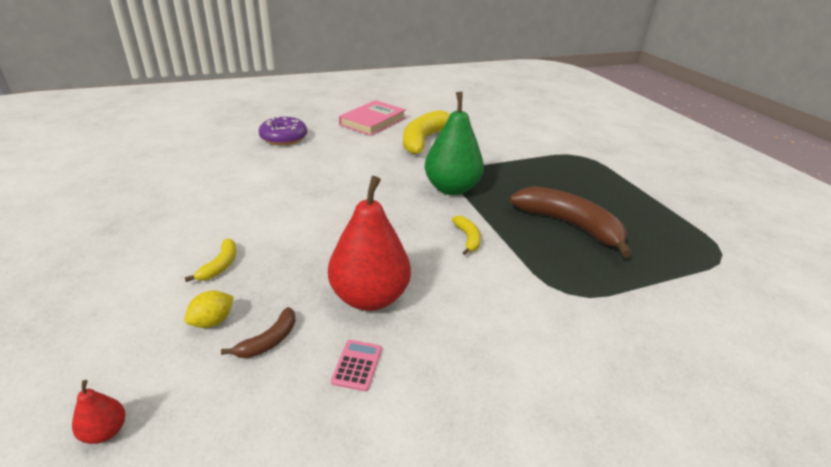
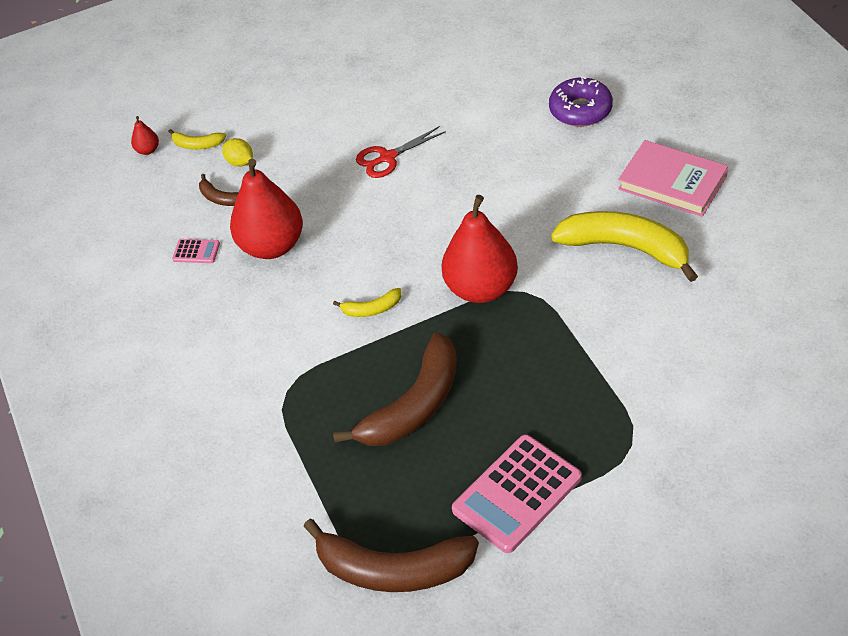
camera: 95 degrees right, 15 degrees up
(220, 265) = (308, 143): yellow banana -> yellow banana (197, 145)
(278, 218) = (387, 157): none -> red scissors
(451, 189) = (481, 288): green pear -> red pear
(633, 192) = (517, 494): none -> pink calculator
(722, 244) = (393, 569): none -> brown banana

